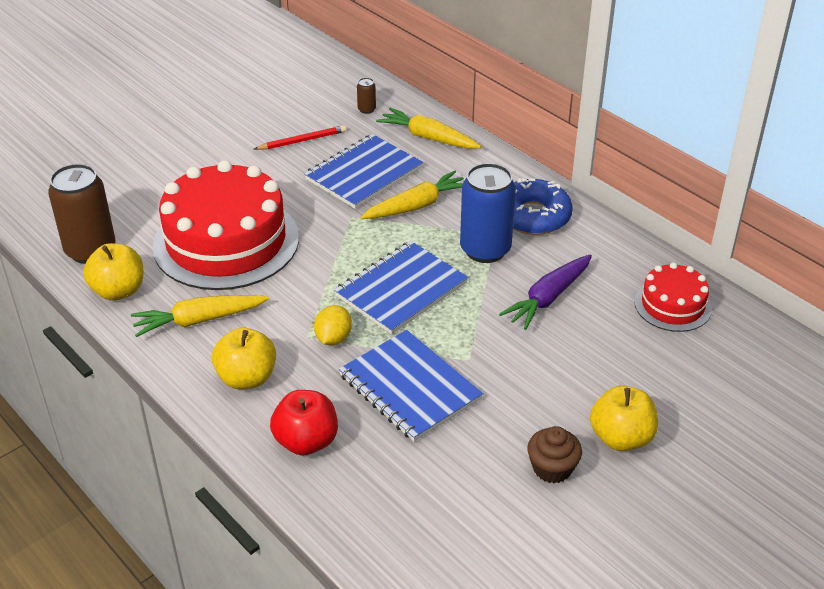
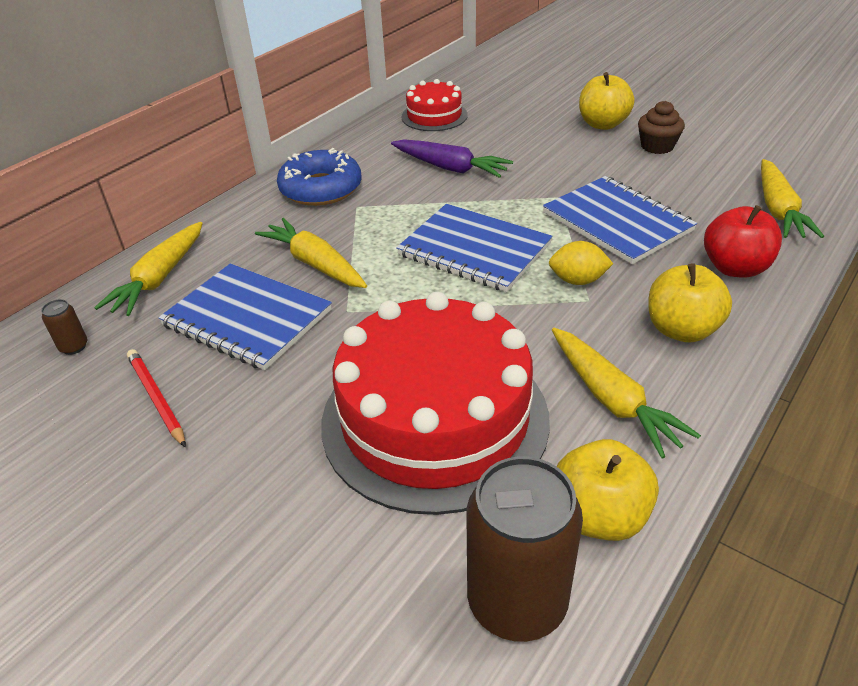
camera: 100 degrees left, 0 degrees up
(385, 517) = (778, 210): none -> yellow carrot
(409, 387) = (617, 222): blue notebook -> blue notebook turned 75 degrees counterclockwise
(485, 250) = (387, 208): blue can -> none

